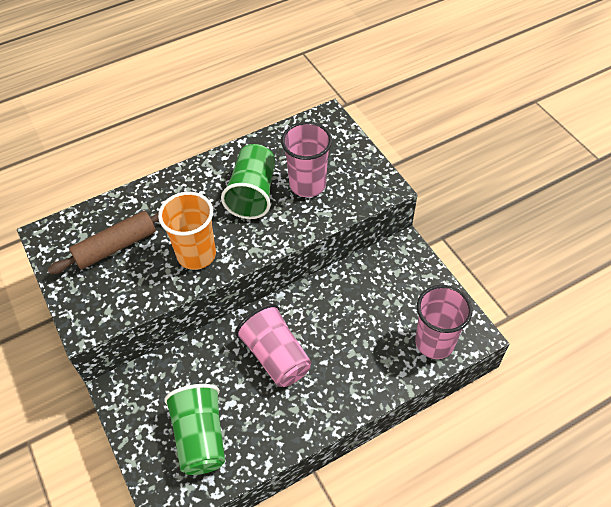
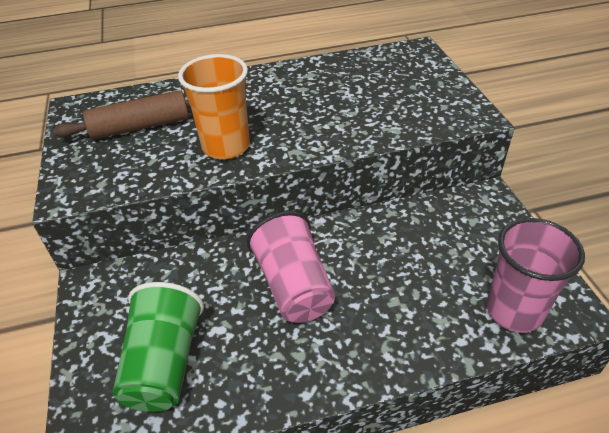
camera: 15 degrees right, 10 degrees down
(253, 193) = (311, 101): green cup -> none
(307, 184) = (378, 101): pink cup -> none

